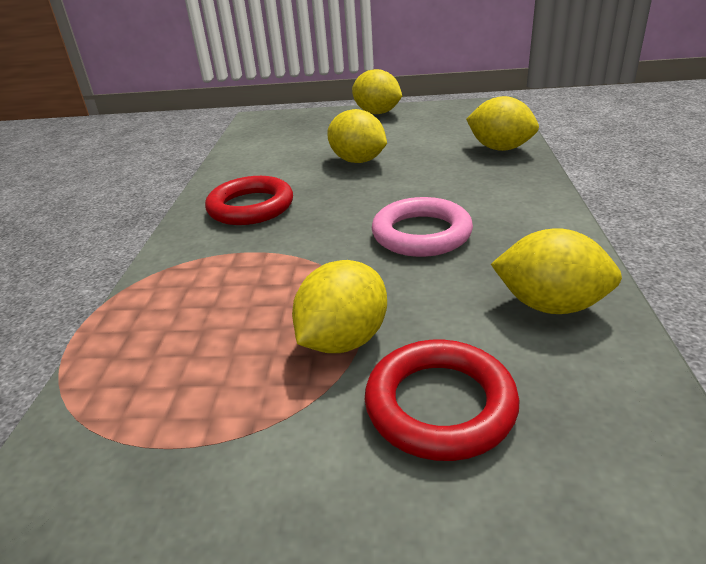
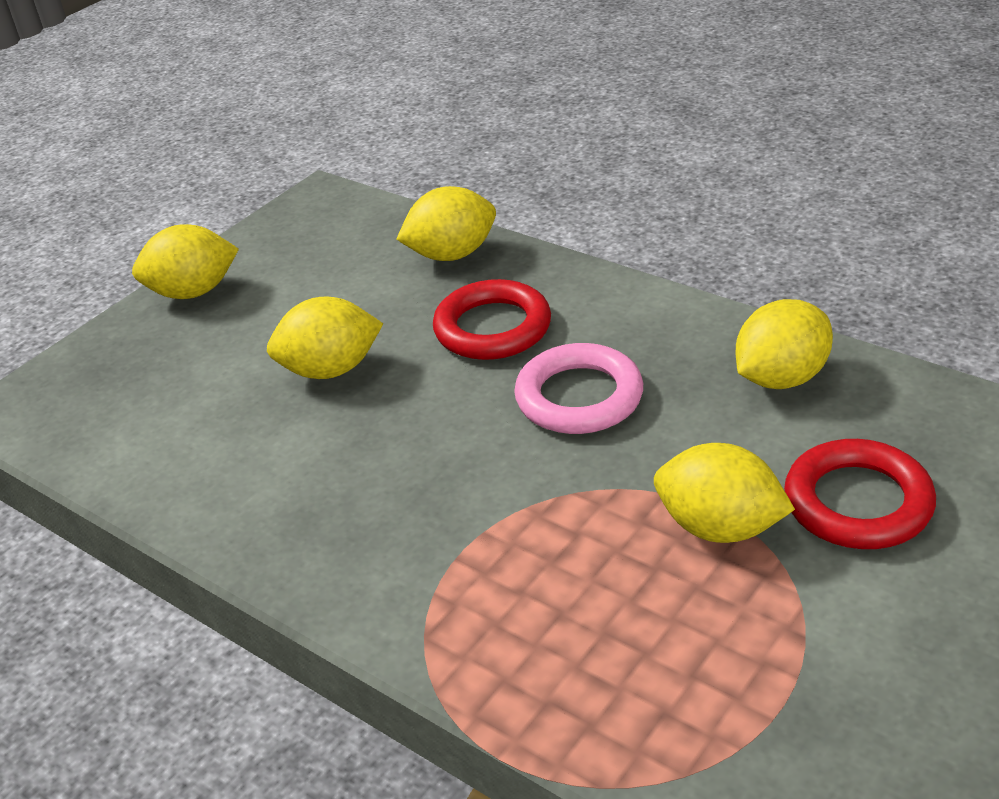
camera: 55 degrees left, 5 degrees up
(251, 207) = (344, 510): red ring -> red ring (492, 328)
(343, 340) = (720, 527): yellow lemon -> yellow lemon turned 45 degrees counterclockwise

